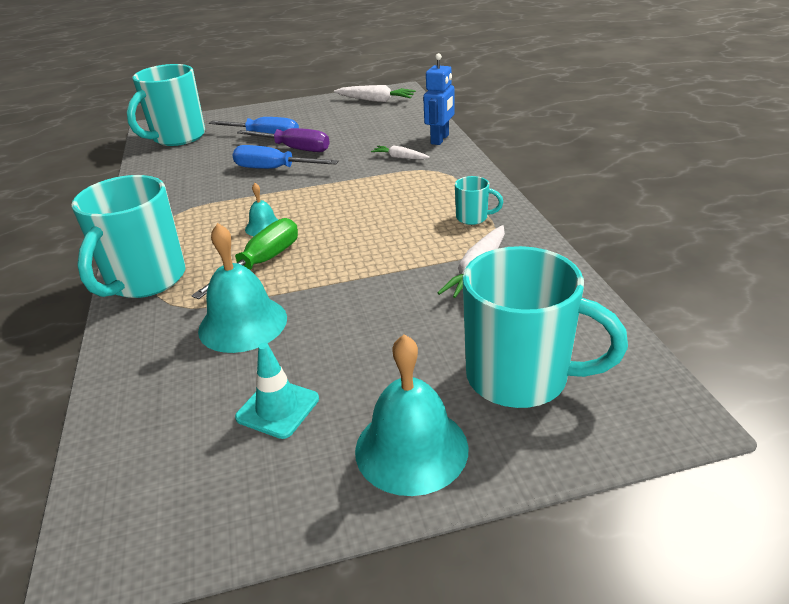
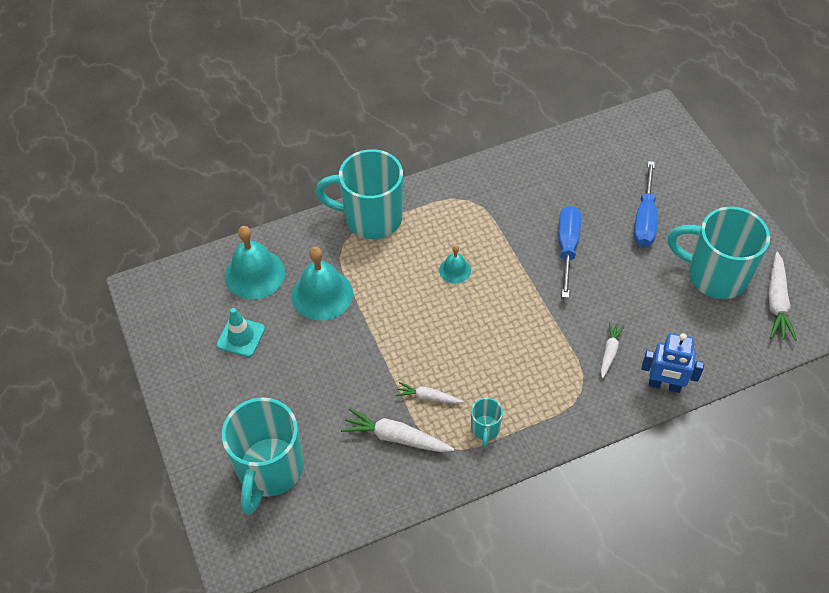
camera: 80 degrees right, 20 degrees up
(177, 138) = (630, 144): turquoise mug -> turquoise mug (715, 275)
(262, 262) = (399, 285): green screwdriver -> none
(295, 149) = (617, 253): purple screwdriver -> none
(411, 448) = (208, 412): turquoise bell -> turquoise bell (254, 274)
(427, 249) = (428, 397): none -> white carrot

